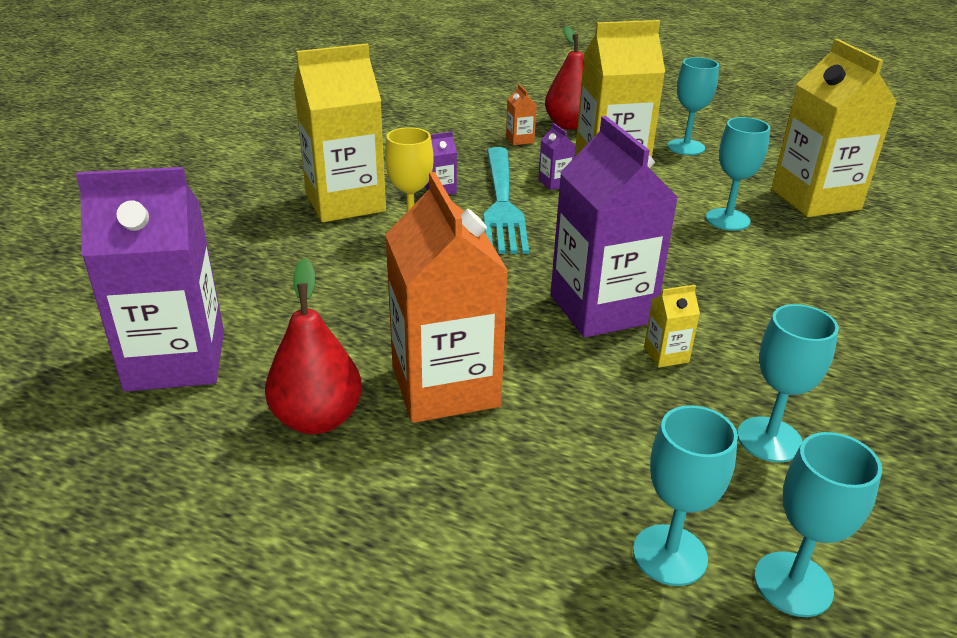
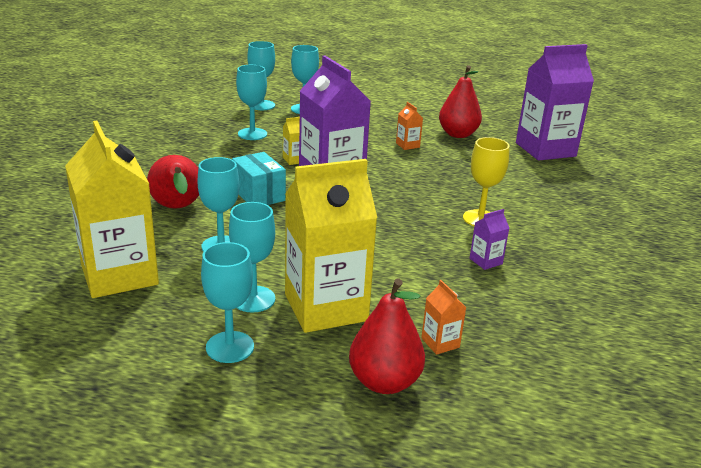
camera: 170 degrees right, 5 degrees down
(345, 203) = (555, 242): yellow carton -> none
(445, 386) = (407, 145): orange carton -> orange carton, size x0.40
(502, 203) = (423, 251): turquoise fork -> none
(554, 183) = (382, 277): purple carton -> none
(677, 174) = (253, 299): none -> turquoise goblet
(707, 285) = (258, 195): none -> turquoise box
(808, 269) = (177, 208): none -> red pear

